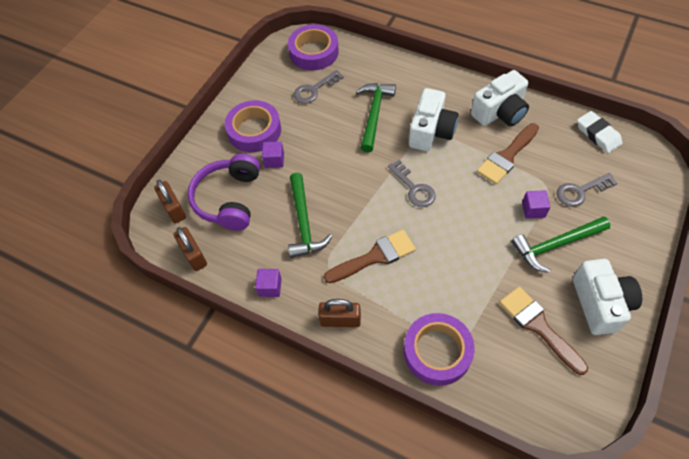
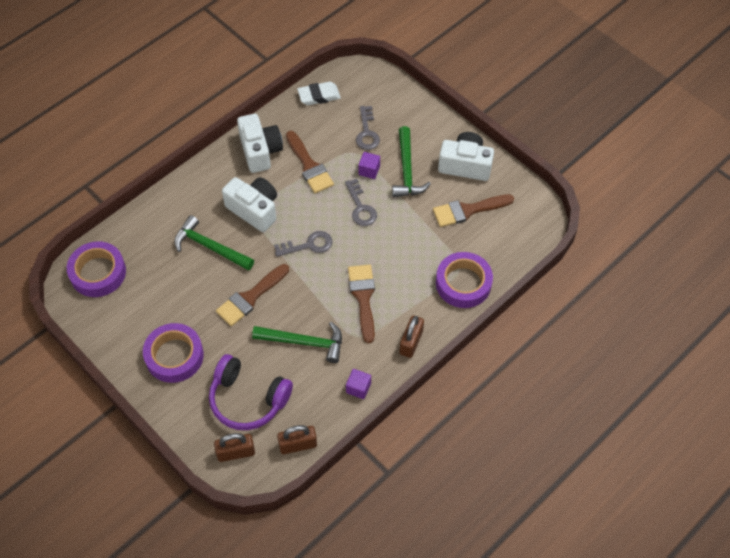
camera: 75 degrees left, 0 degrees up
(274, 160) = (221, 348): purple cube -> none
(314, 90) = (150, 287): grey key -> grey key (360, 207)
(334, 163) = (250, 297): none -> brown brush

